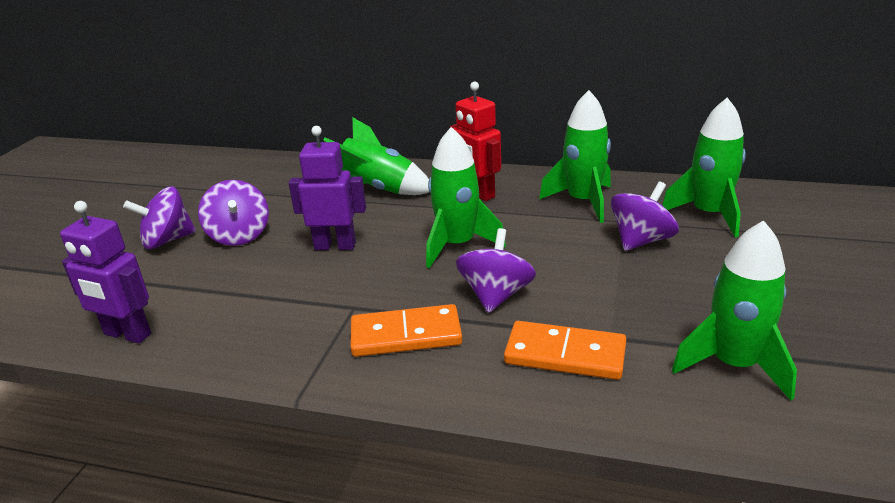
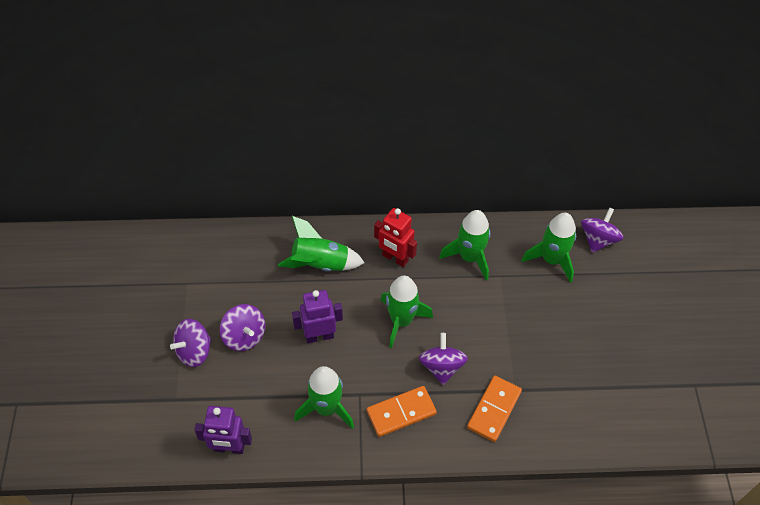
camera: 20 degrees left, 25 degrees up
(565, 355) = (494, 410): orange domino -> orange domino turned 60 degrees counterclockwise
(641, 241) = (515, 296): purple spinning top -> purple spinning top (598, 240)
(734, 365) = (581, 399): green rocket -> green rocket (326, 408)

